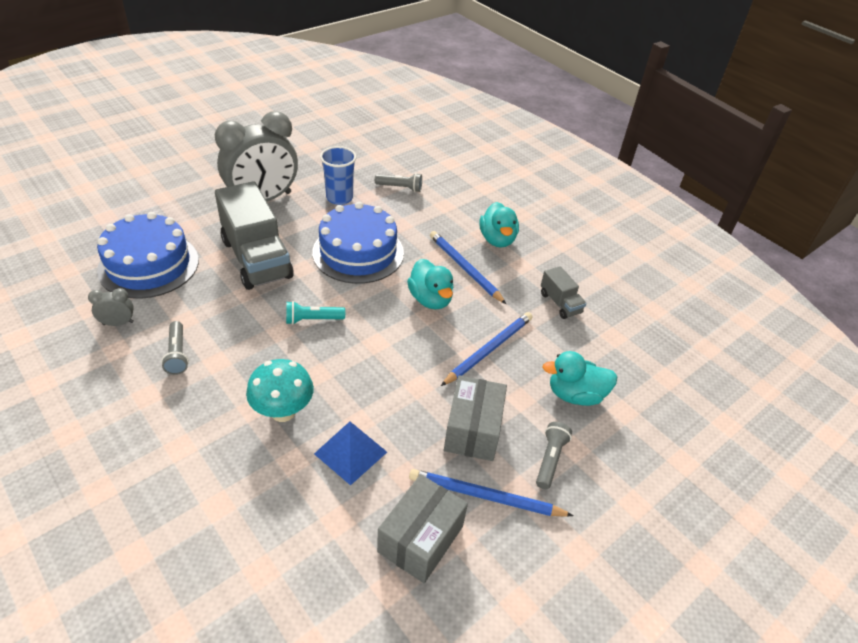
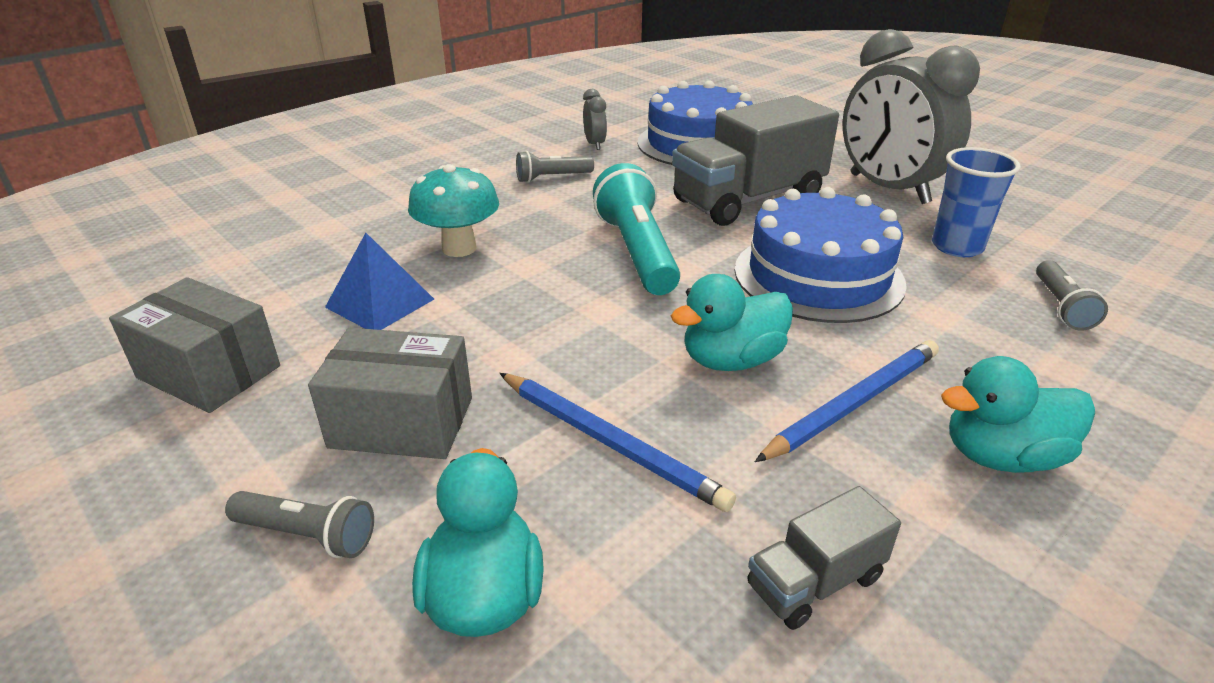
camera: 90 degrees right, 10 degrees down
(313, 320) = (637, 252): turquoise flashlight -> turquoise flashlight, size x1.84
(485, 496) = (255, 439): blue pencil -> none

